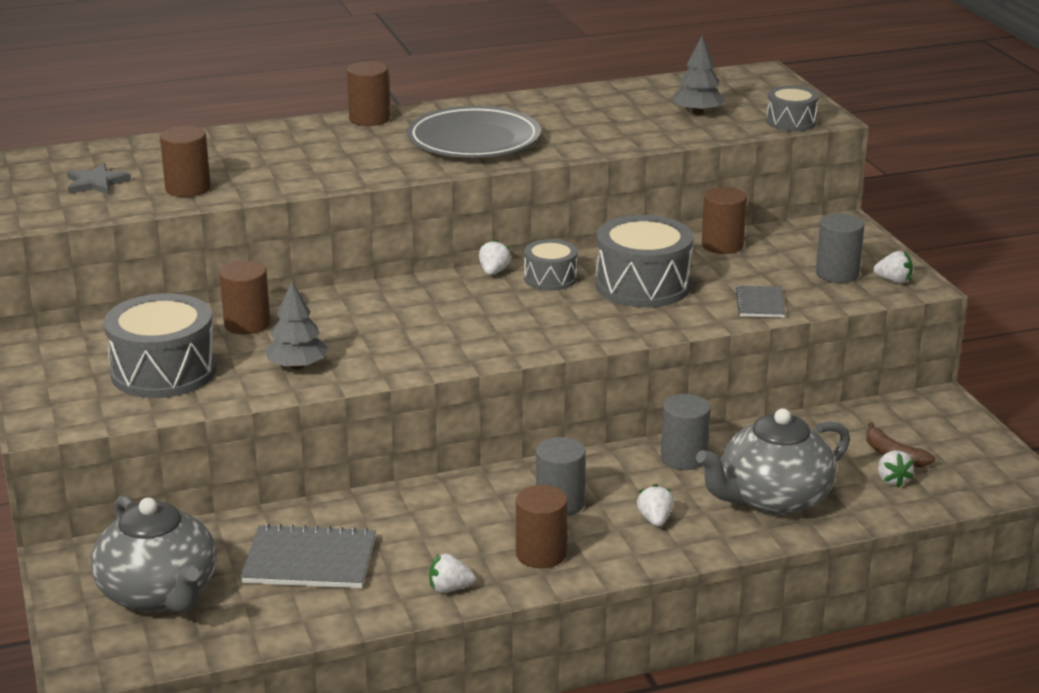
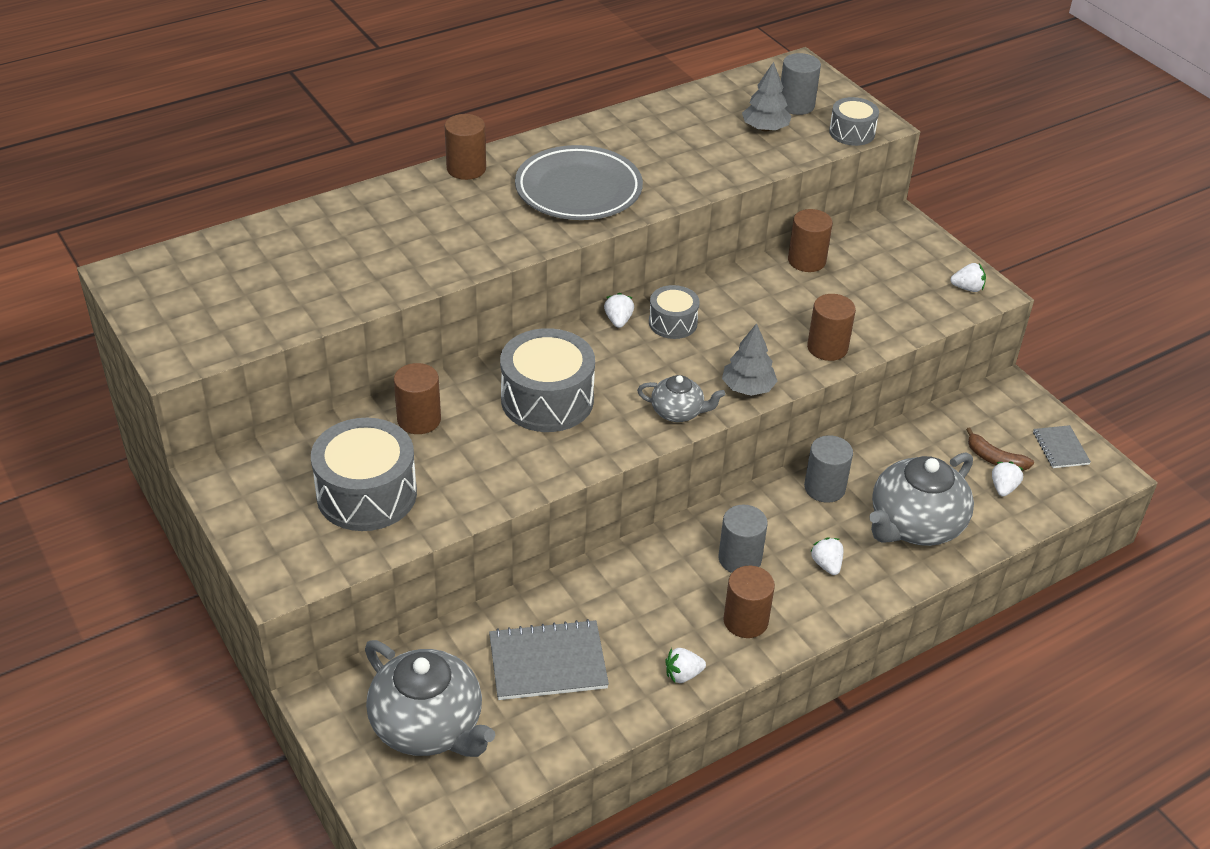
camera: 15 degrees left, 15 degrees up
(96, 183) = (239, 292): grey star -> none
(188, 188) = (335, 289): brown cylinder -> brown cylinder (827, 348)
(297, 366) = (489, 469): grey tree -> grey tree (747, 388)
(518, 344) = (678, 412): none -> grey teapot
(643, 285) = (757, 321): grey drum -> grey drum (547, 400)
(760, 304) = (867, 332): grey notebook -> grey notebook (1060, 448)
(837, 273) = (917, 285): grey cylinder -> grey cylinder (796, 105)
(892, 480) = (1003, 488): white strawberry -> white strawberry turned 135 degrees counterclockwise

